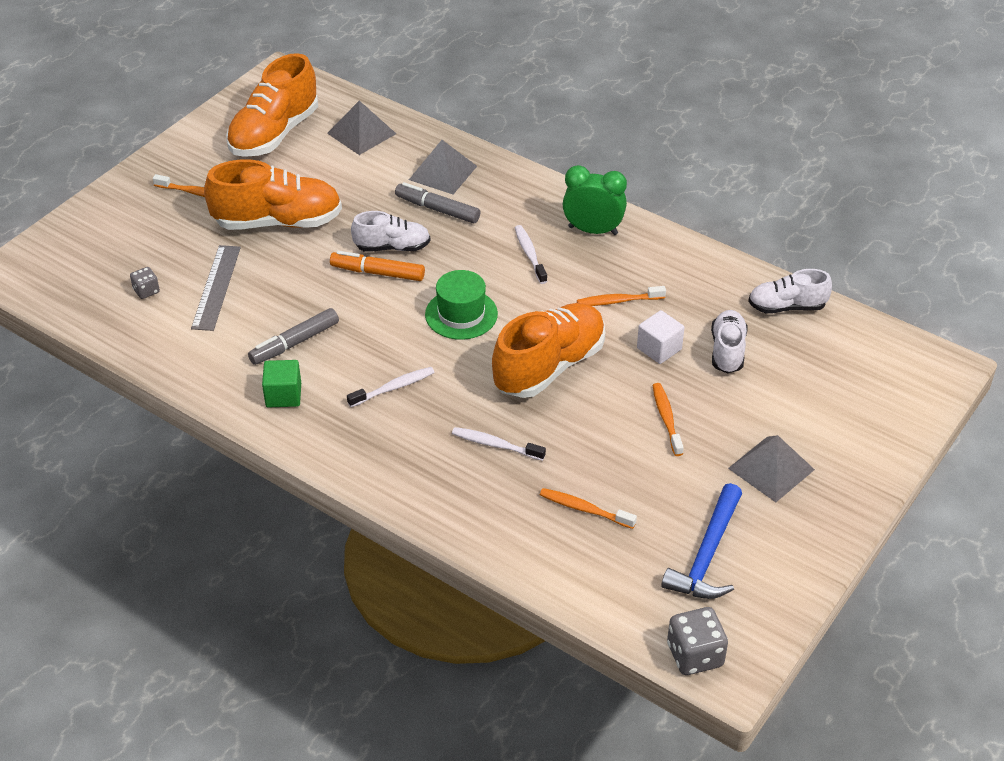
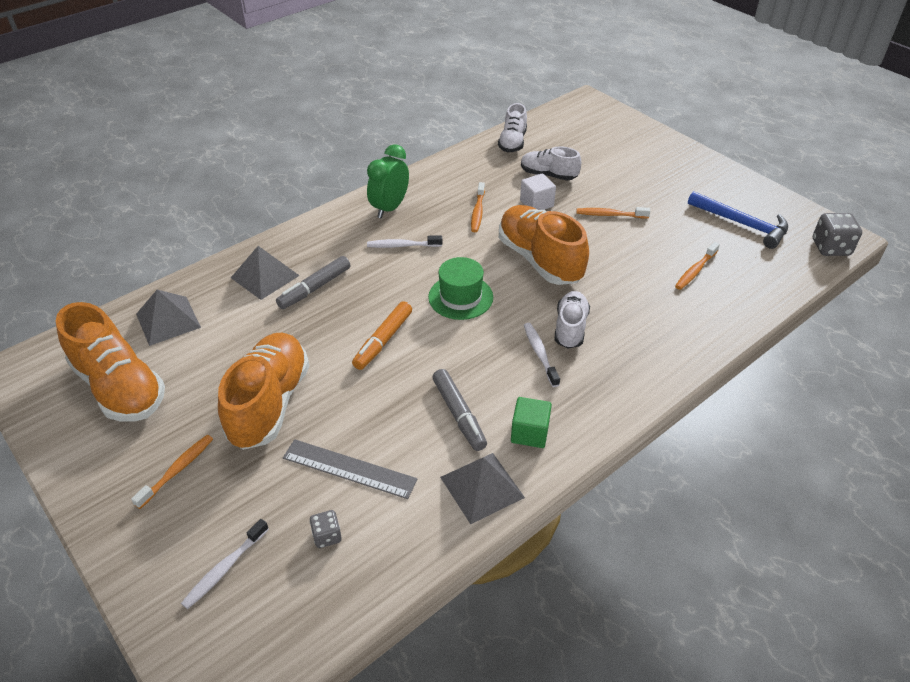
camera: 75 degrees left, 0 degrees up
(392, 247) = (352, 325): white shoe -> white shoe (570, 328)
(495, 445) = (621, 304): white toothbrush -> white toothbrush (224, 569)
(771, 469) = (666, 182): grey pyramid -> grey pyramid (482, 487)

